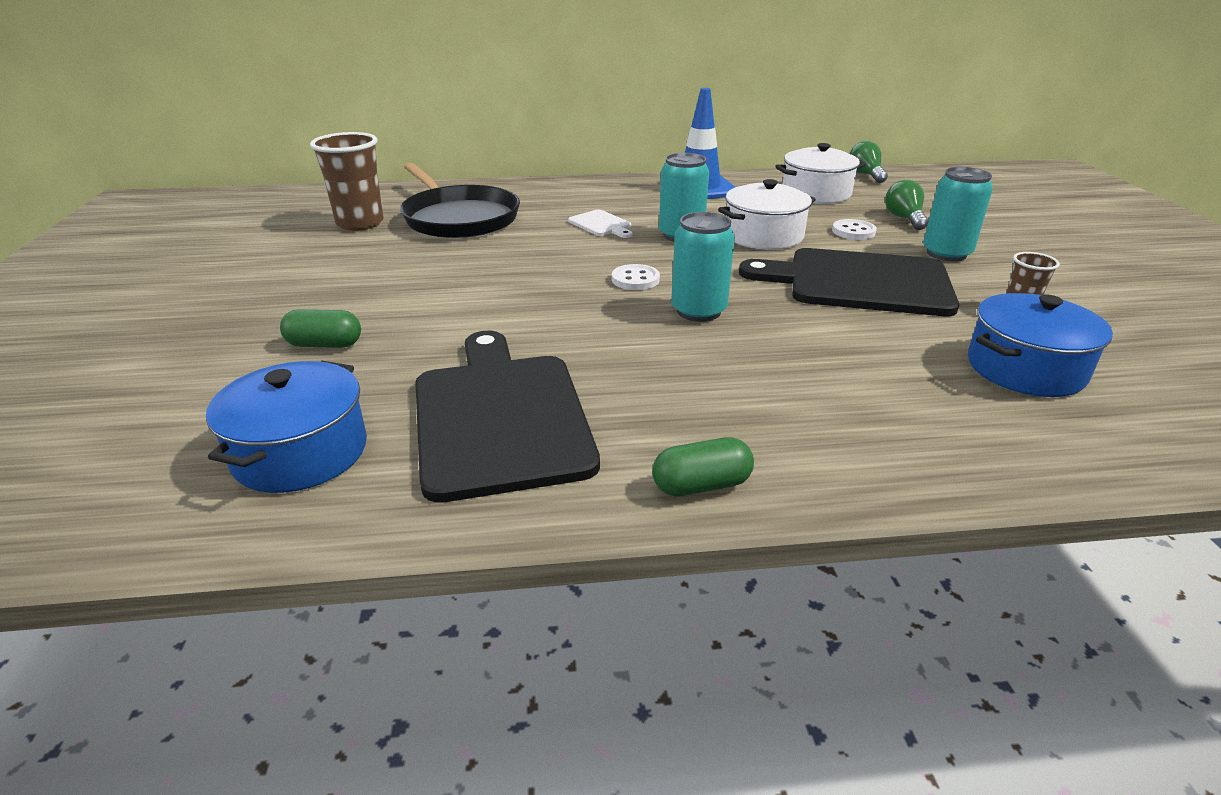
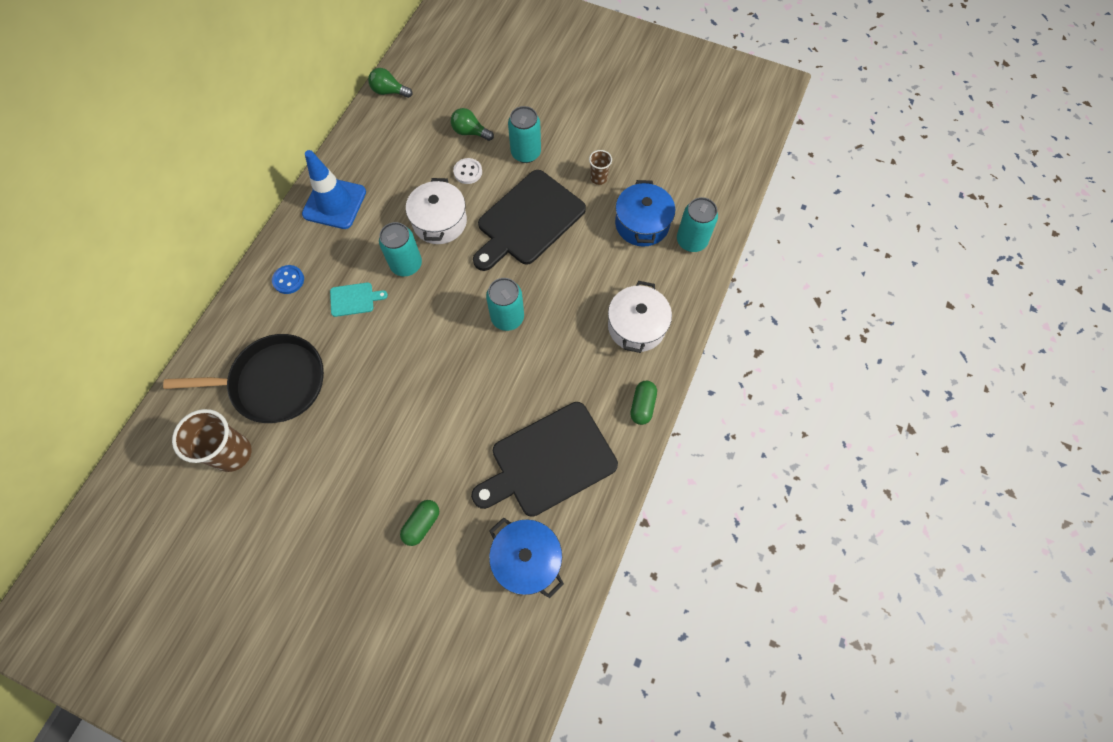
camera: 60 degrees left, 35 degrees up
(499, 417) = (549, 461): black cutting board -> black cutting board turned 45 degrees counterclockwise
(583, 194) = (288, 280): none -> blue button
(601, 224) = (354, 299): white cutting board -> turquoise cutting board
(635, 279) = (449, 326): white button -> none
(816, 193) = (398, 144): white pot -> white pot (636, 326)
(1096, 430) = (691, 241): none -> turquoise can

